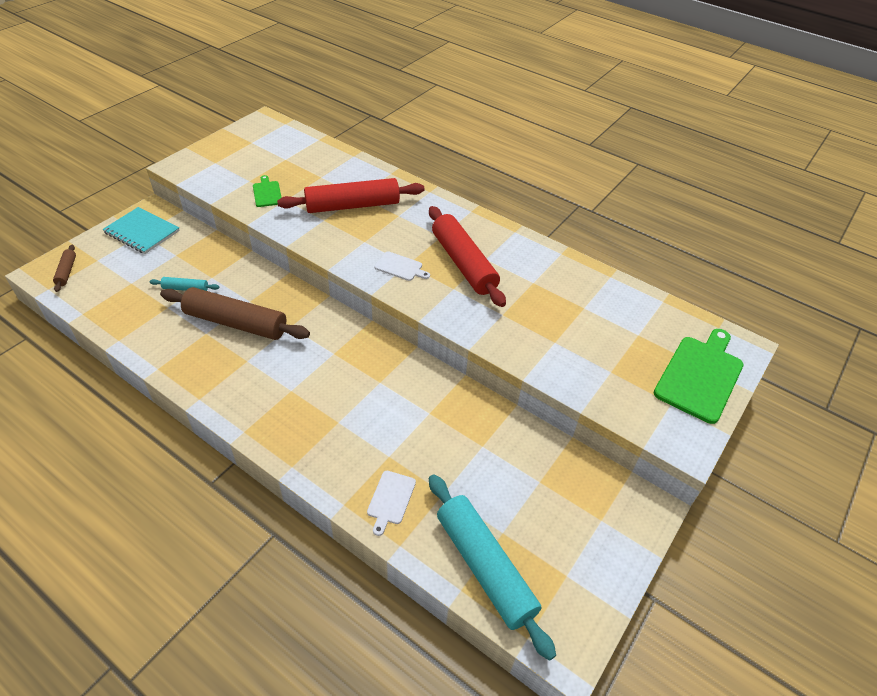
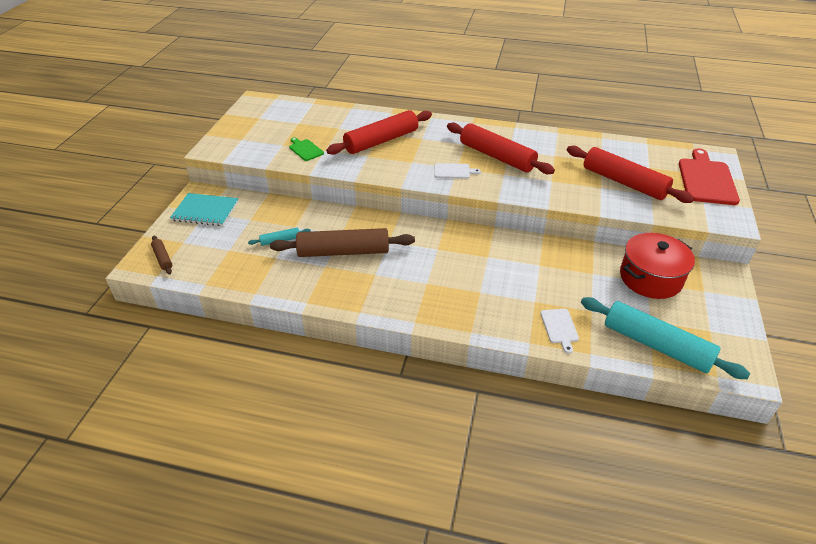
camera: 20 degrees left, 5 degrees down
(547, 478) = (650, 278): none -> red pot
(588, 345) = (624, 182): none -> red rolling pin
(700, 375) = (706, 179): green cutting board -> red cutting board

